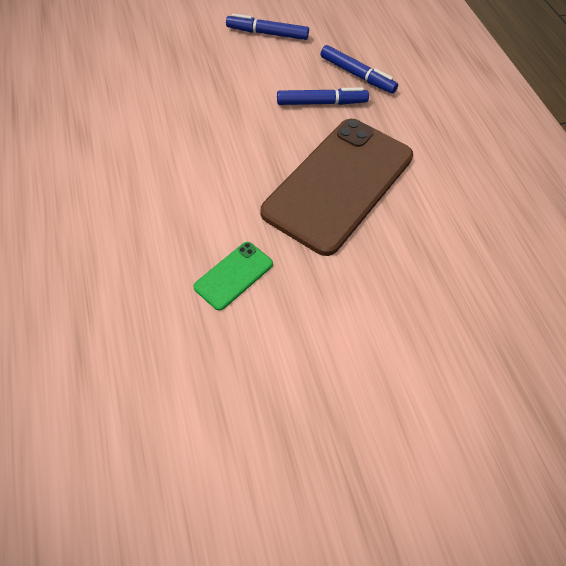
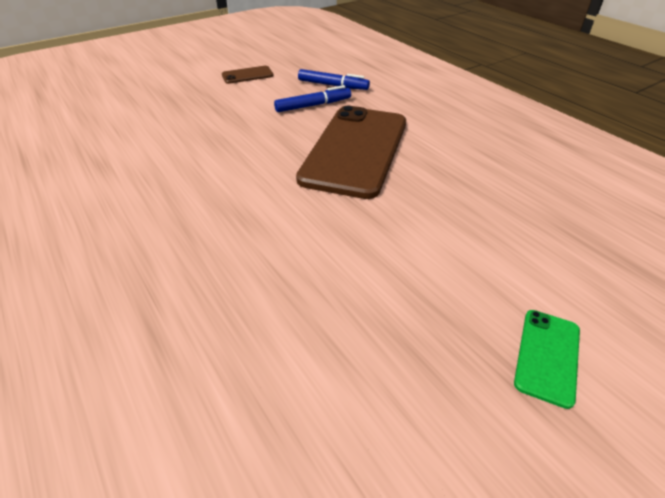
camera: 15 degrees left, 15 degrees down
(233, 275) = (294, 232): green phone -> green phone (547, 356)
(267, 33) = (247, 75): blue marker -> brown phone

